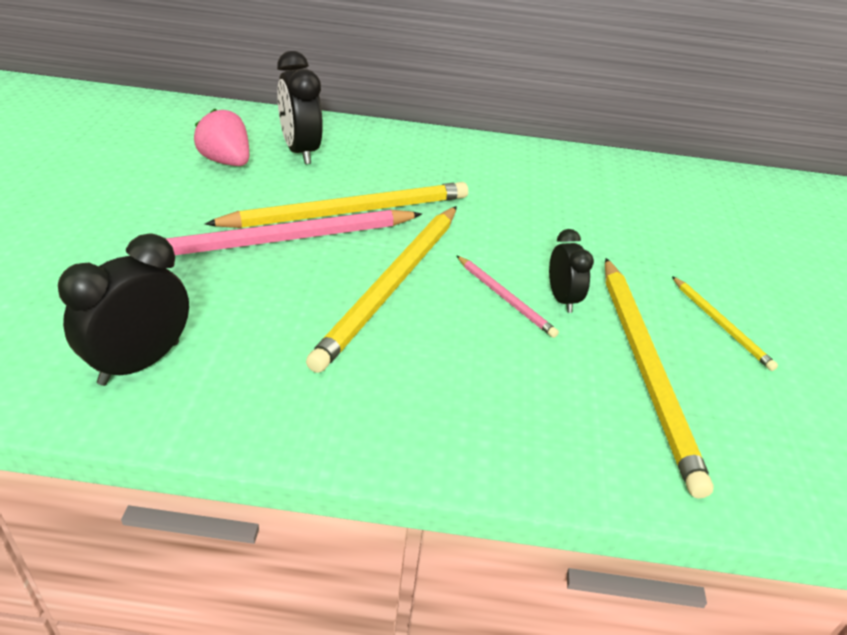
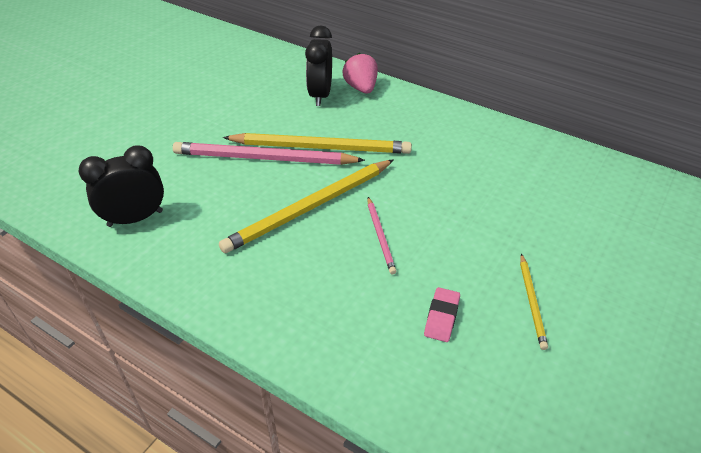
camera: 30 degrees right, 5 degrees up
(226, 161) = (268, 94): pink strawberry -> pink strawberry (361, 88)
(562, 299) = (421, 248): black clock -> none
(646, 369) = (441, 317): yellow pencil -> pink eraser

